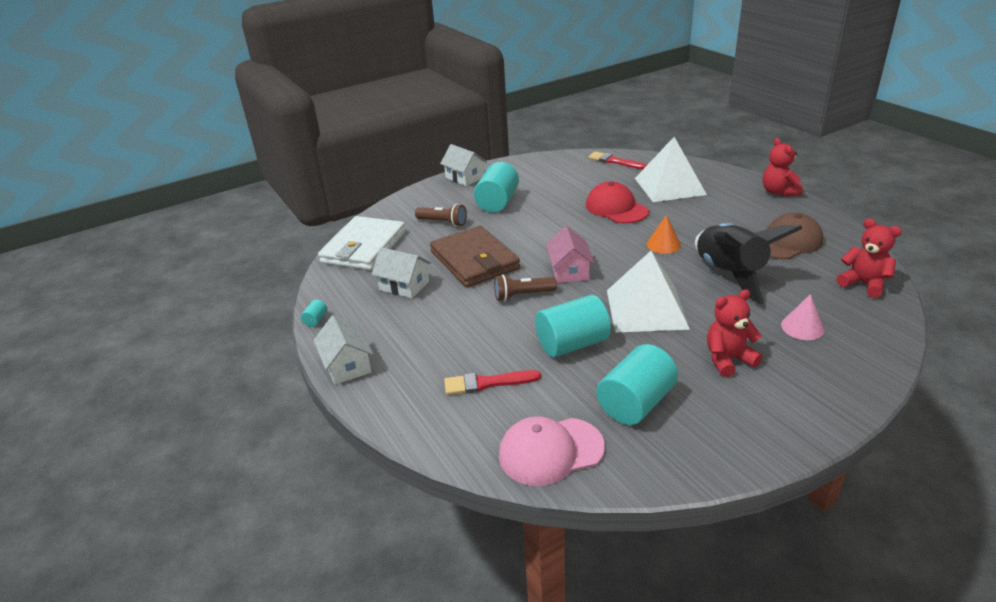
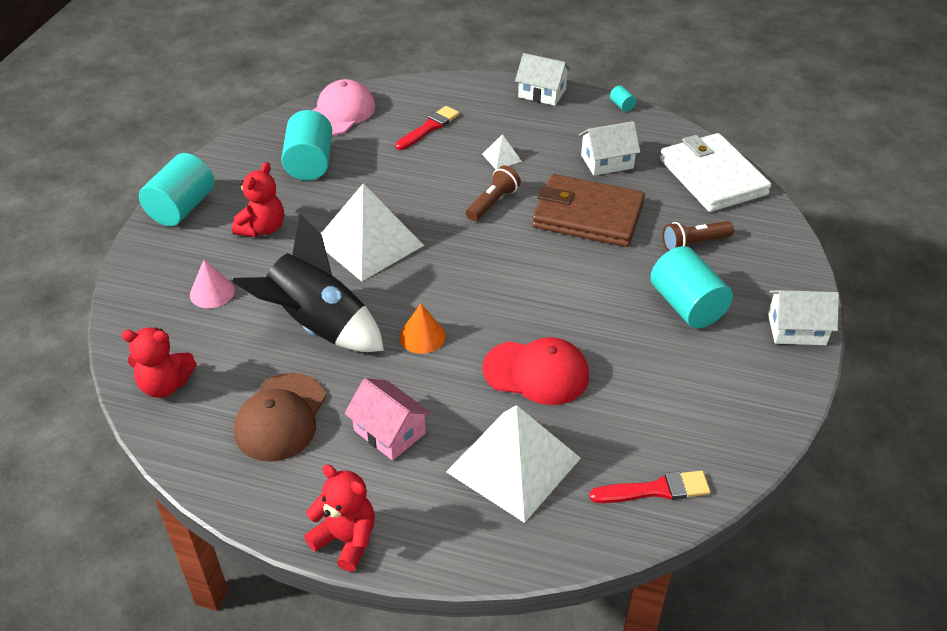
camera: 135 degrees right, 10 degrees up
(468, 324) = (501, 157): none -> white pyramid
(569, 271) = (483, 249): pink house -> pink house (389, 432)
(572, 344) = (400, 182): turquoise cylinder -> turquoise cylinder (182, 208)

